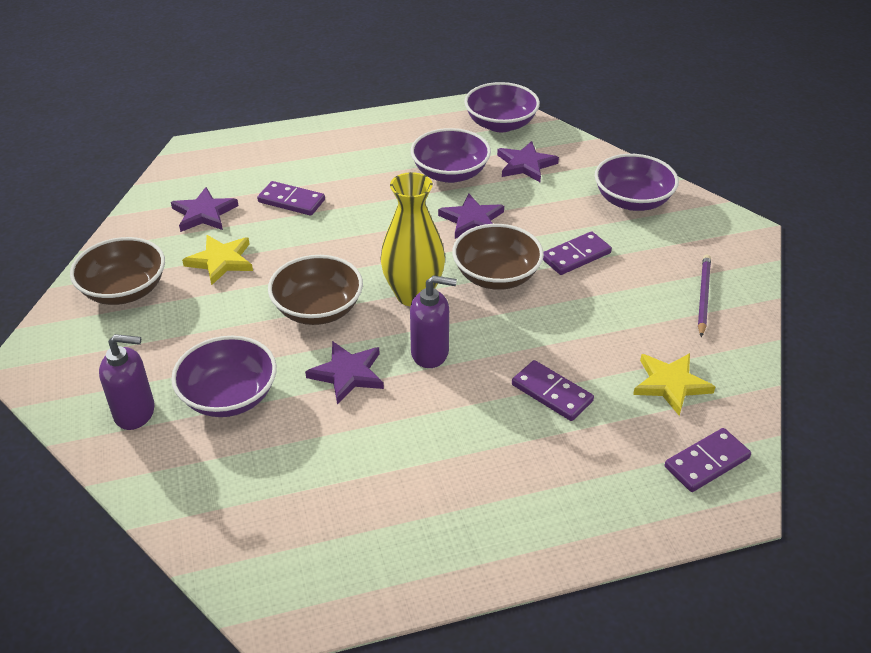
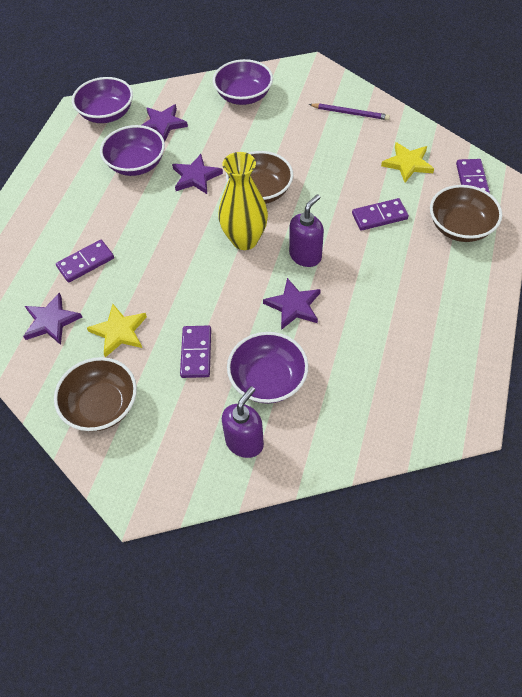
camera: 55 degrees left, 15 degrees up
(318, 309) = (218, 296): brown bowl -> brown bowl (460, 227)
(576, 256) = (272, 147): purple domino -> purple domino (196, 353)
(703, 296) = (350, 113): purple pencil -> purple pencil turned 150 degrees clockwise

